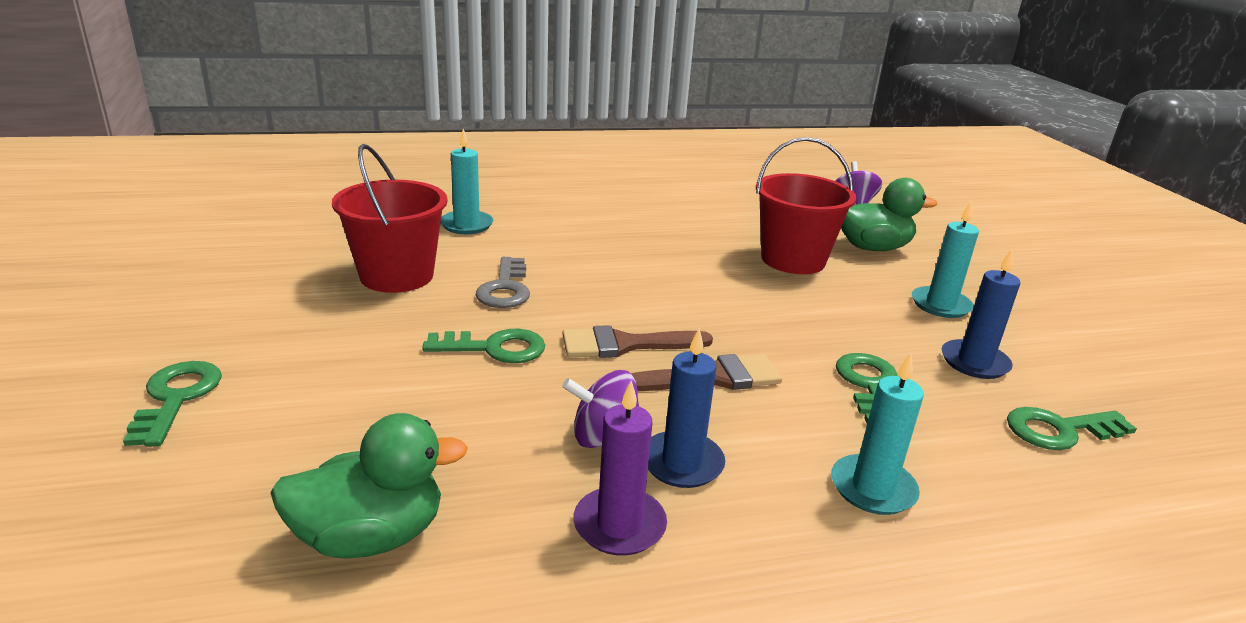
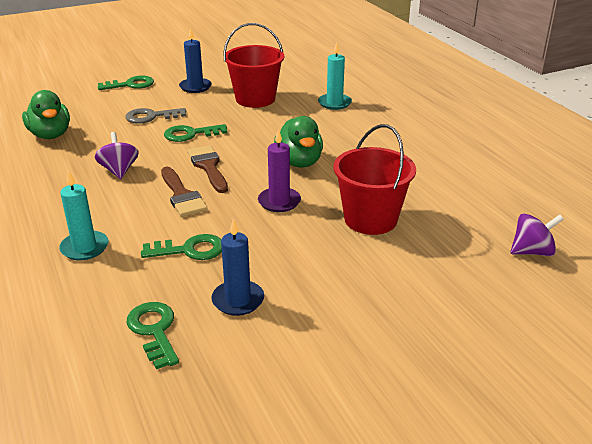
camera: 80 degrees right, 5 degrees up
(494, 348) = (190, 134): green key -> green key turned 90 degrees clockwise
(505, 288) = (257, 127): grey key -> grey key (151, 117)
(619, 525) = (56, 181): purple candle -> purple candle (279, 202)
(682, 463) = (101, 192): blue candle -> blue candle (195, 87)
(872, 248) = (429, 260): green duck -> green duck (299, 162)
(940, 305) = (330, 291): turquoise candle -> none

